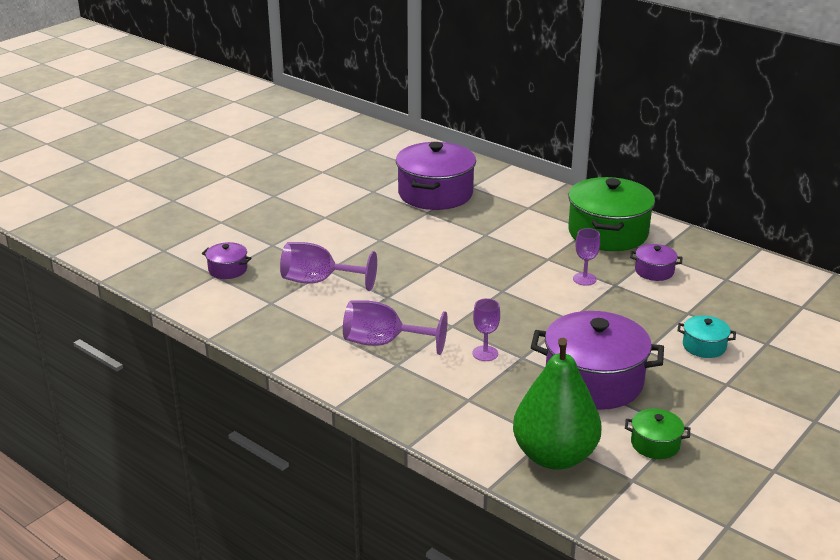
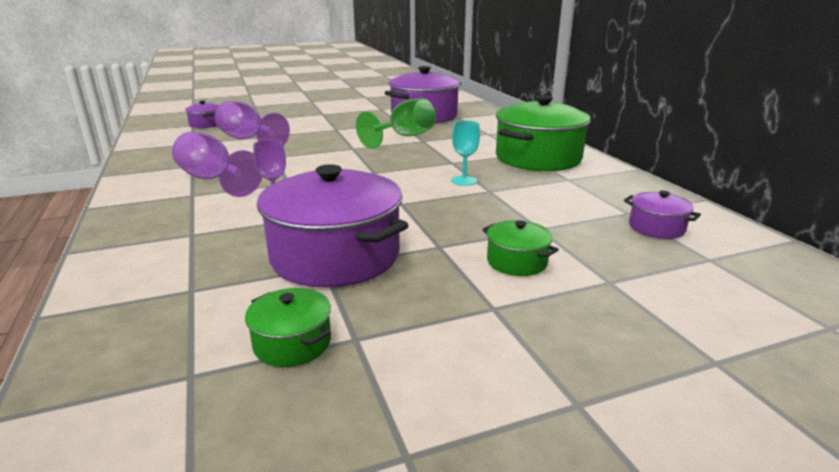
camera: 30 degrees right, 5 degrees down
(462, 234) = (404, 137): none -> green goblet
(554, 456) = (161, 311): green pear -> none
(584, 279) = (464, 181): purple goblet -> turquoise goblet
(654, 271) = (547, 190): purple pot -> purple pot (656, 228)
(704, 346) = (517, 262): turquoise pot -> green pot

